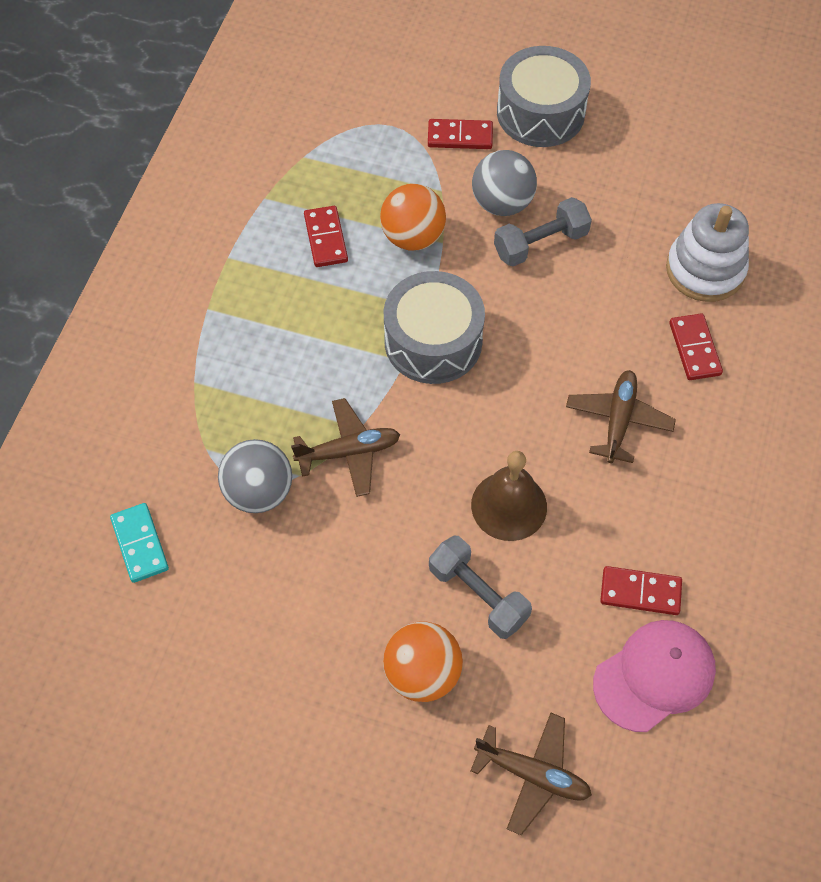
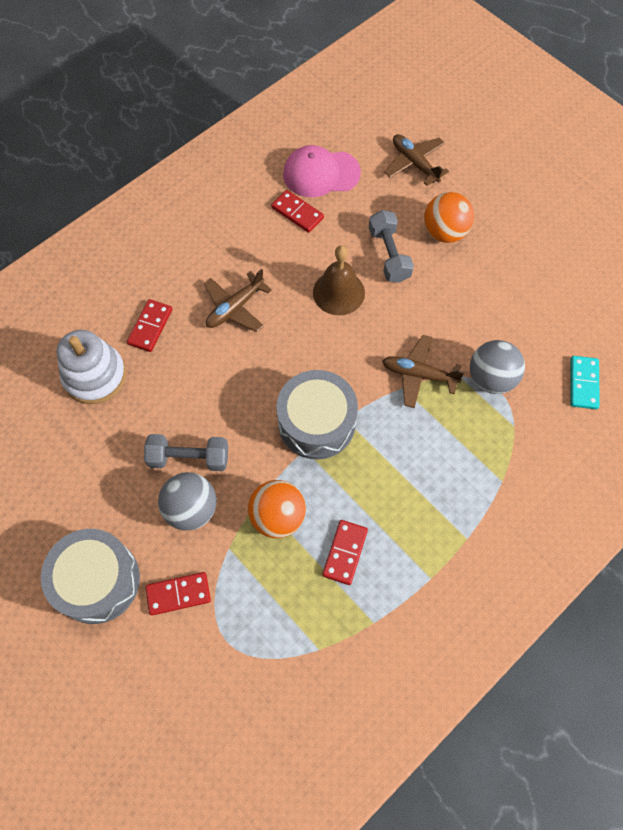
camera: 150 degrees left, 5 degrees up
(460, 136) = (178, 594): red domino -> red domino turned 45 degrees counterclockwise

